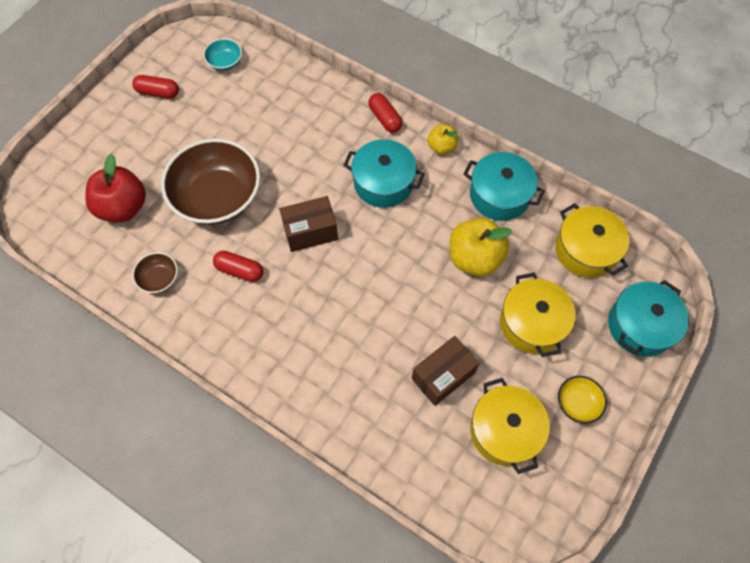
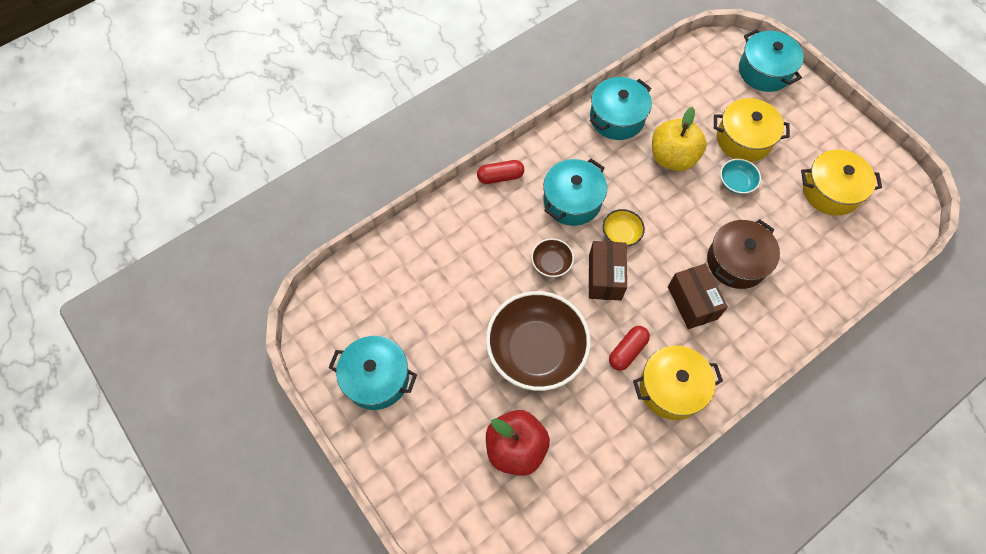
camera: 70 degrees left, 0 degrees up
(158, 92) = (376, 378): red capsule -> turquoise pot
(159, 278) = (613, 429): brown bowl -> brown bowl (551, 263)
(225, 62) = (365, 300): turquoise bowl -> turquoise bowl (736, 183)
(372, 347) = (736, 262): none -> brown pot
(441, 147) = (550, 143): yellow apple -> none
(443, 376) = (775, 218): brown box -> brown box (692, 302)
(577, 403) = (818, 135): yellow bowl -> yellow bowl (621, 234)
(585, 250) = (689, 79): yellow pot -> yellow pot (671, 388)

